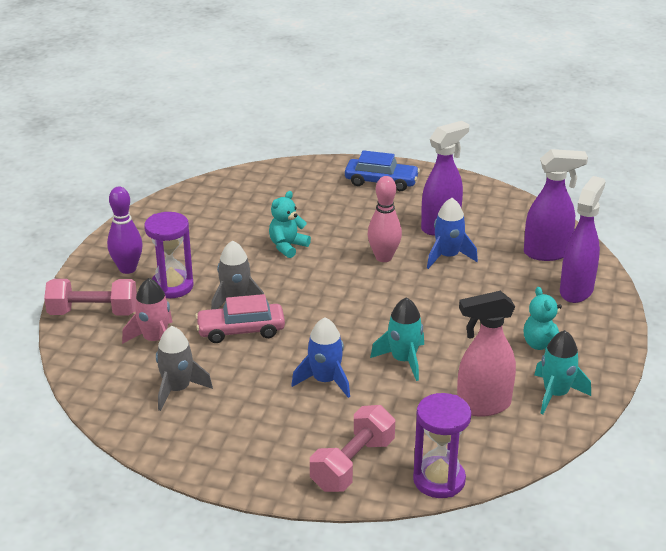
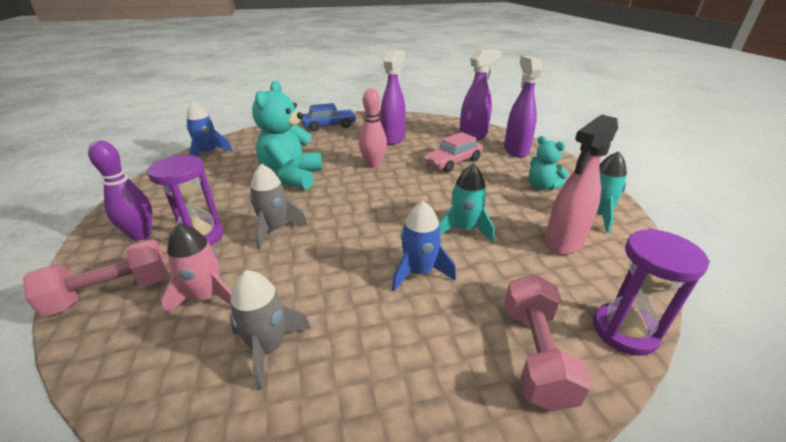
camera: 30 degrees left, 0 degrees up
(241, 330) = (299, 254): pink car -> pink car (453, 162)
(287, 246) = (292, 177): turquoise teddy bear -> turquoise teddy bear, size x1.78
(448, 256) = (416, 153): blue rocket -> blue rocket (208, 153)

